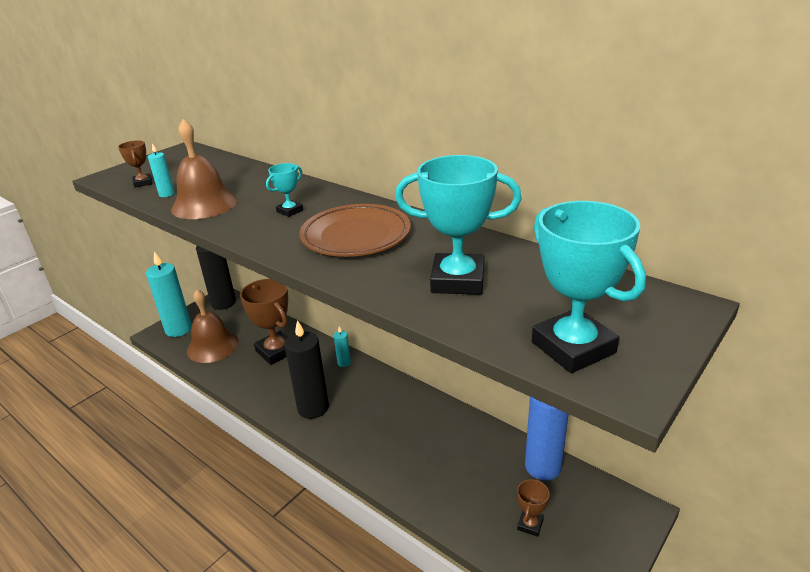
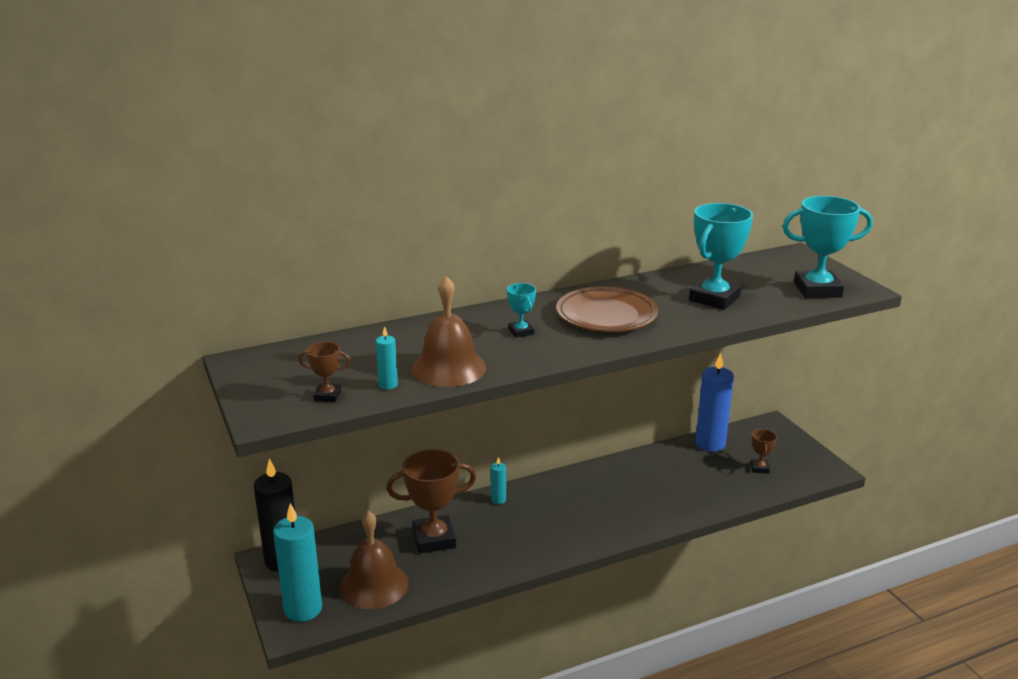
camera: 65 degrees left, 5 degrees down
(313, 408) = (552, 535): black candle -> none
(530, 525) = (759, 468): brown trophy -> brown trophy turned 45 degrees clockwise

